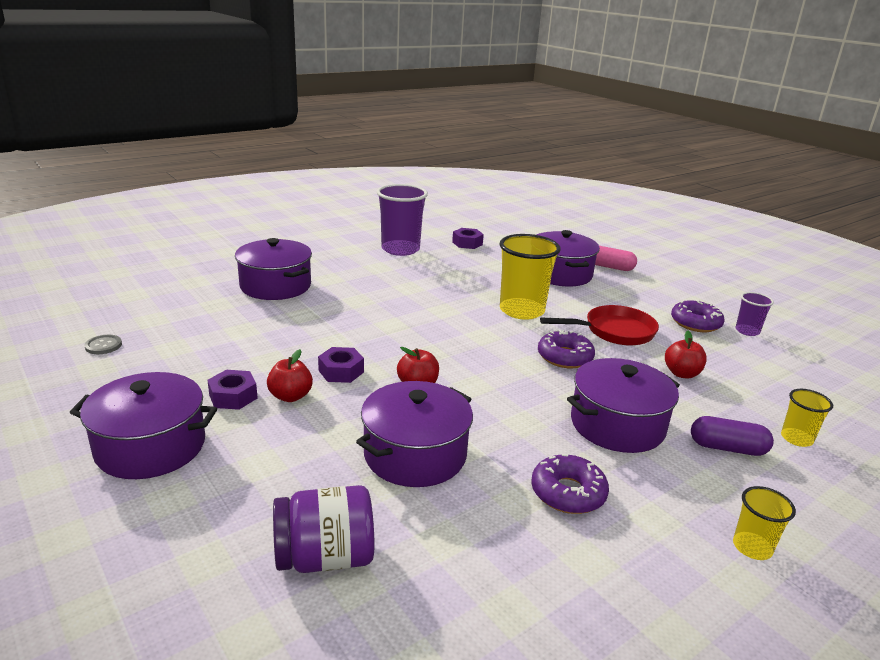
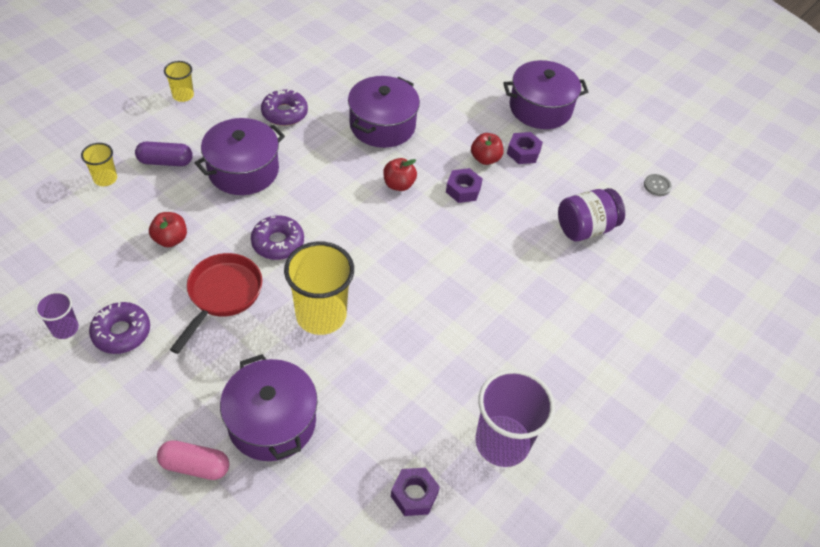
camera: 165 degrees right, 25 degrees up
(275, 286) = (594, 305): purple pot -> none
(325, 557) = (408, 64): purple jar -> purple jar (585, 228)
(614, 331) = (222, 295): red pan -> red pan turned 135 degrees clockwise

